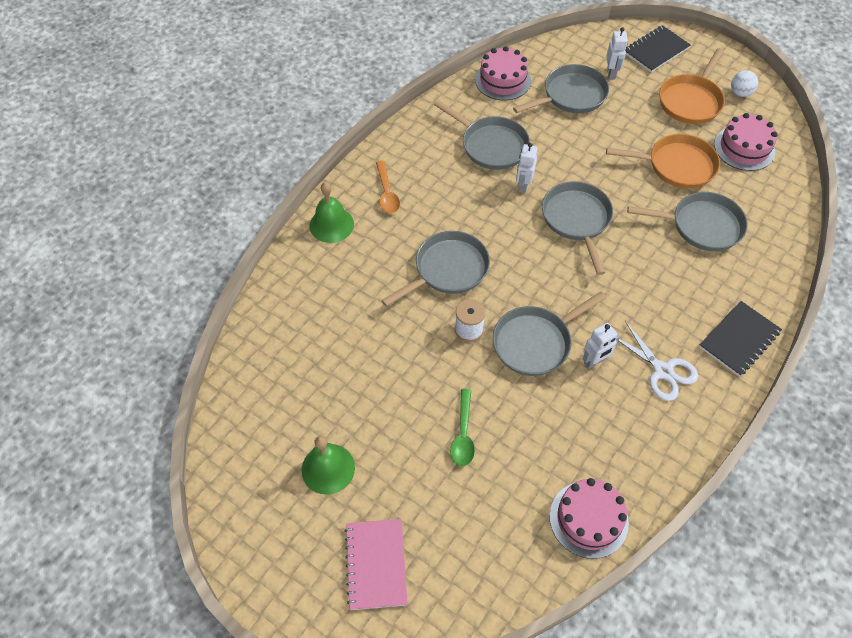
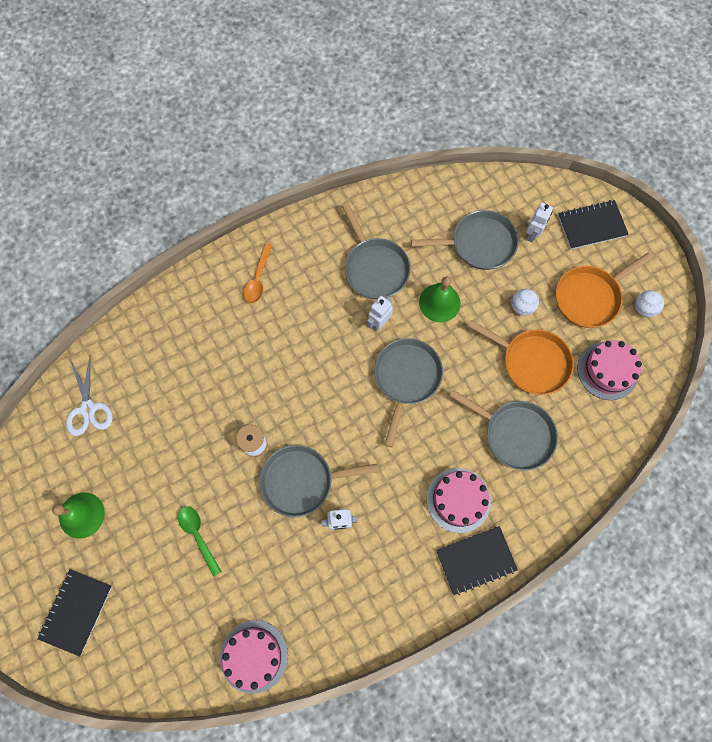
camera: 25 degrees right, 15 degrees up
(331, 225) = (196, 291): green bell -> green bell (439, 302)
(376, 564) = (76, 611): pink notebook -> black notebook
(448, 270) = (268, 378): grey pan -> none
(463, 434) = (198, 536): green spoon -> green spoon turned 120 degrees clockwise
(502, 80) = (425, 200): pink cake -> pink cake (458, 500)
(640, 128) = (522, 307): none -> white ball
(662, 371) = (391, 558): white scissors -> white scissors (88, 409)

